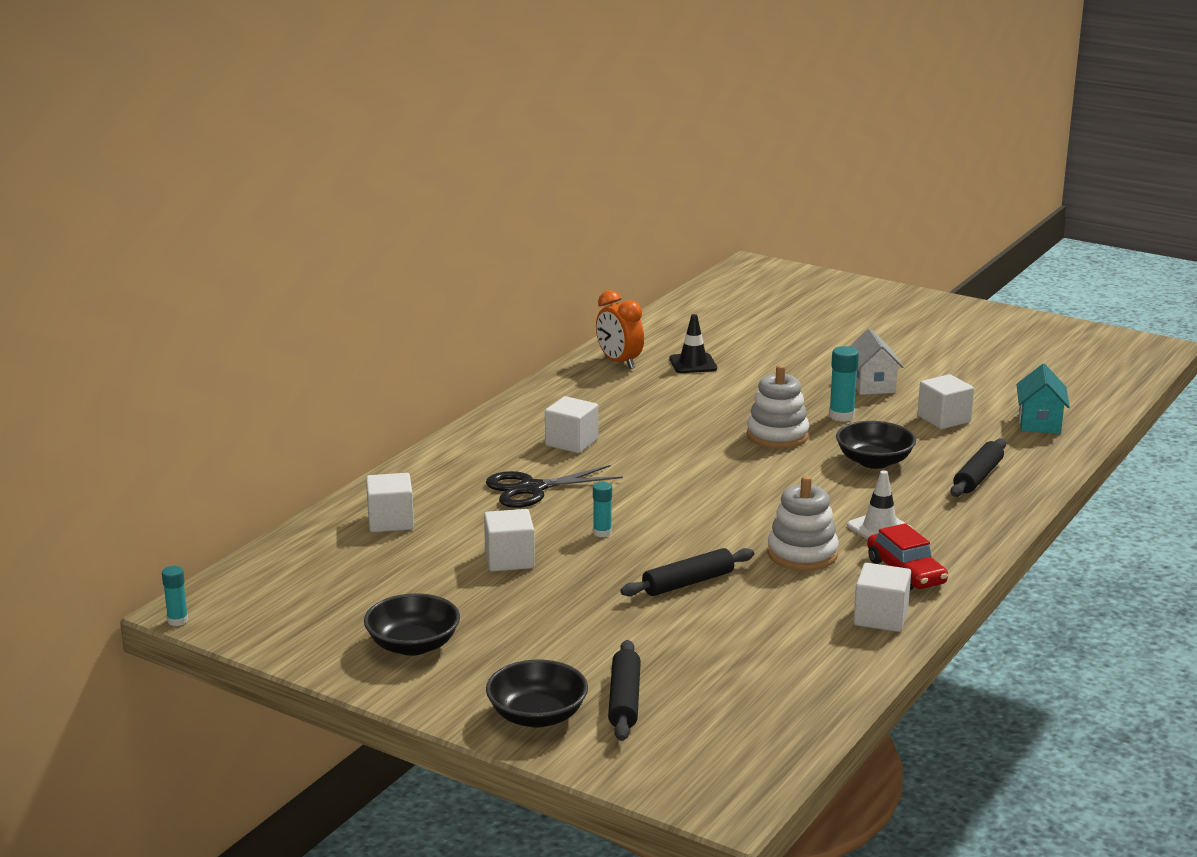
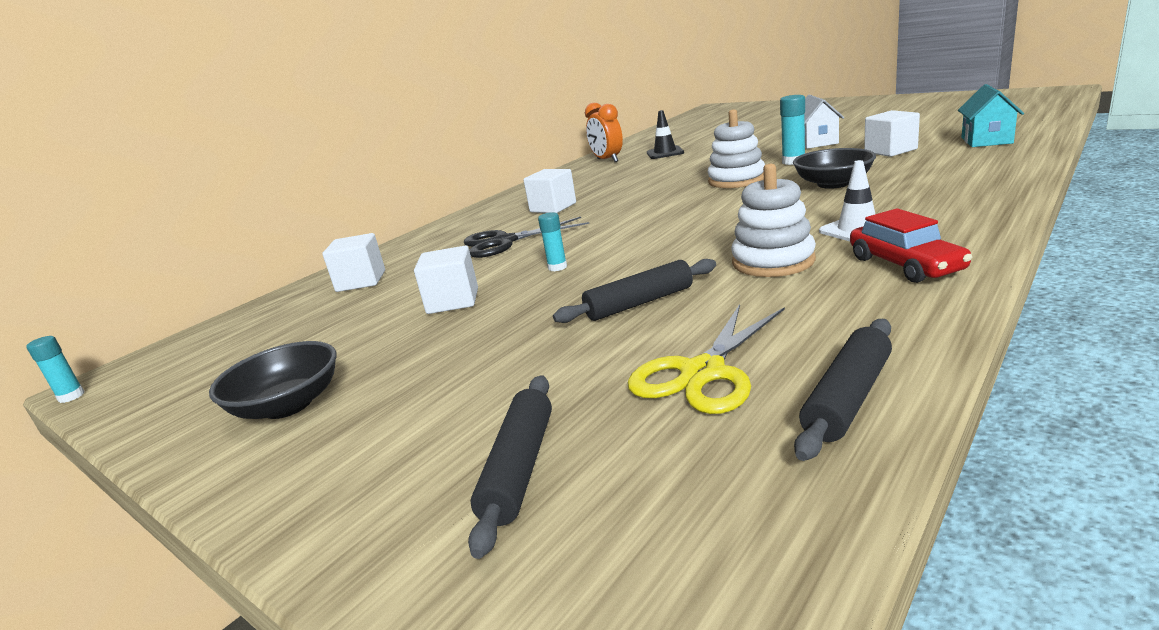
camera: 10 degrees right, 0 degrees up
(537, 716) = (379, 505): black bowl -> none
(742, 647) = (703, 373): none -> yellow scissors
(880, 617) = (892, 317): white cube -> none
(977, 477) = (947, 180): black rolling pin -> black rolling pin (847, 398)

